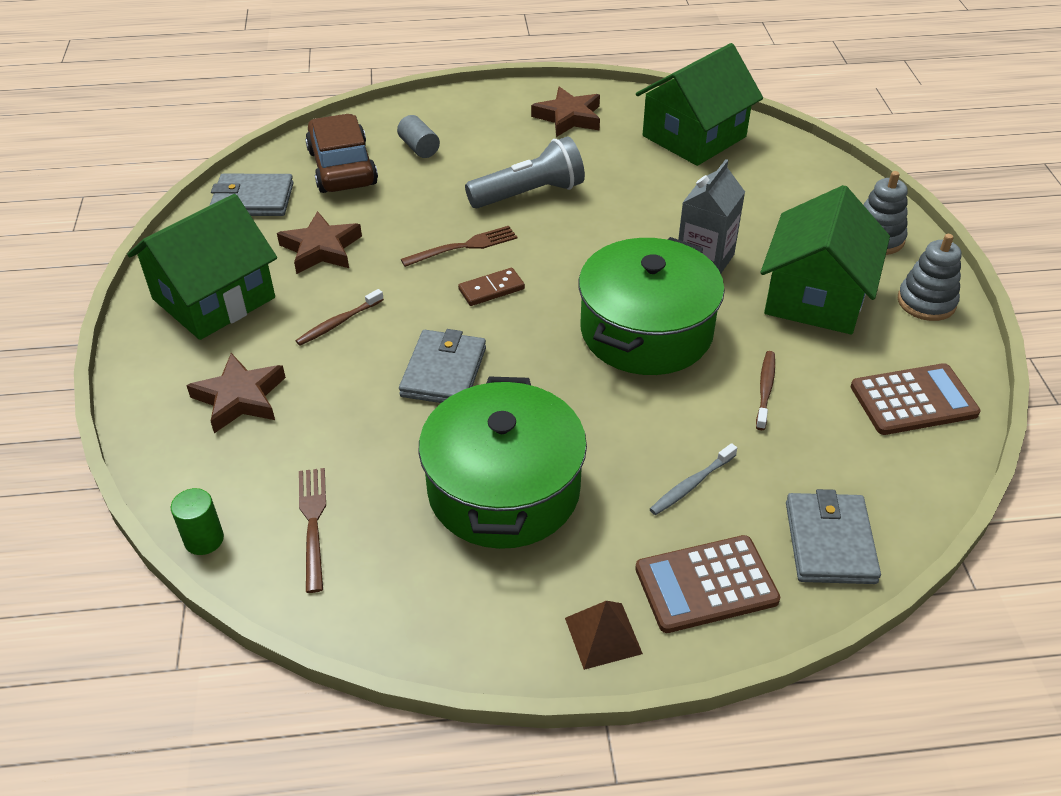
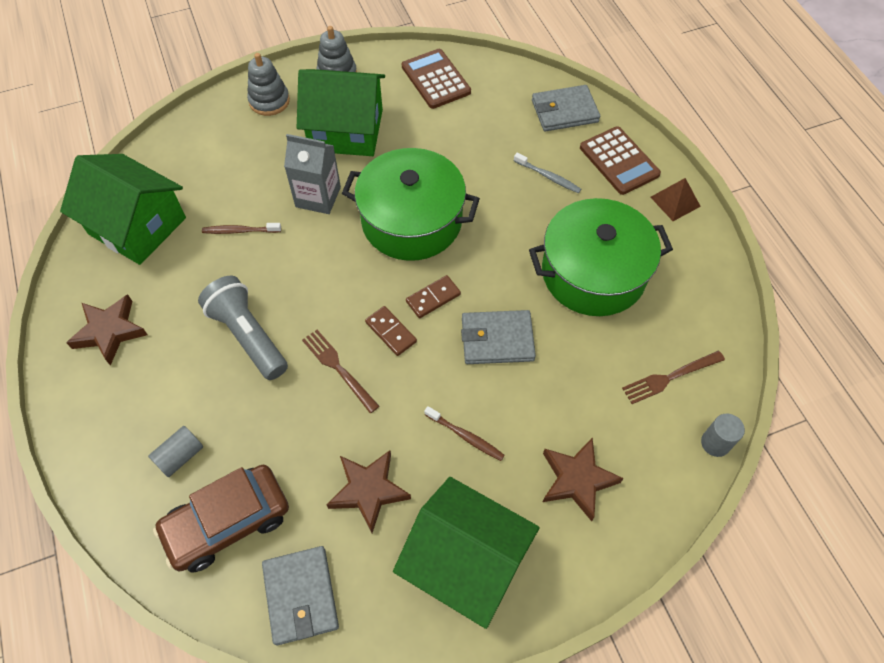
camera: 105 degrees left, 15 degrees up
(204, 539) = (715, 443): green cylinder -> grey cylinder
(523, 329) = (433, 298): none -> brown domino
(765, 389) = (450, 149): brown toothbrush -> brown toothbrush (240, 231)

